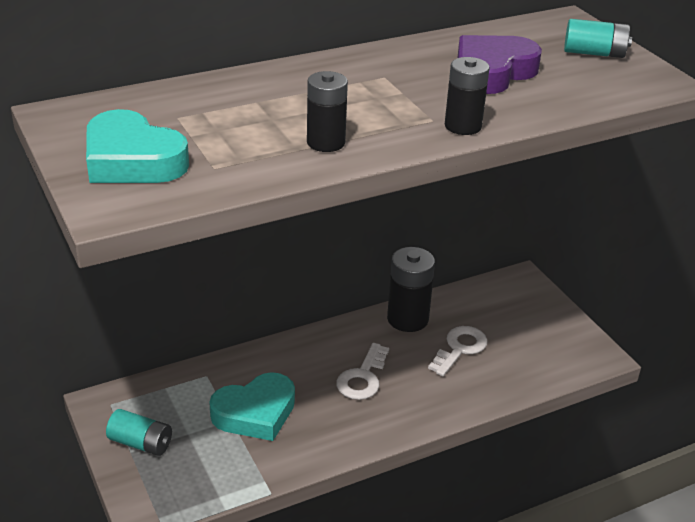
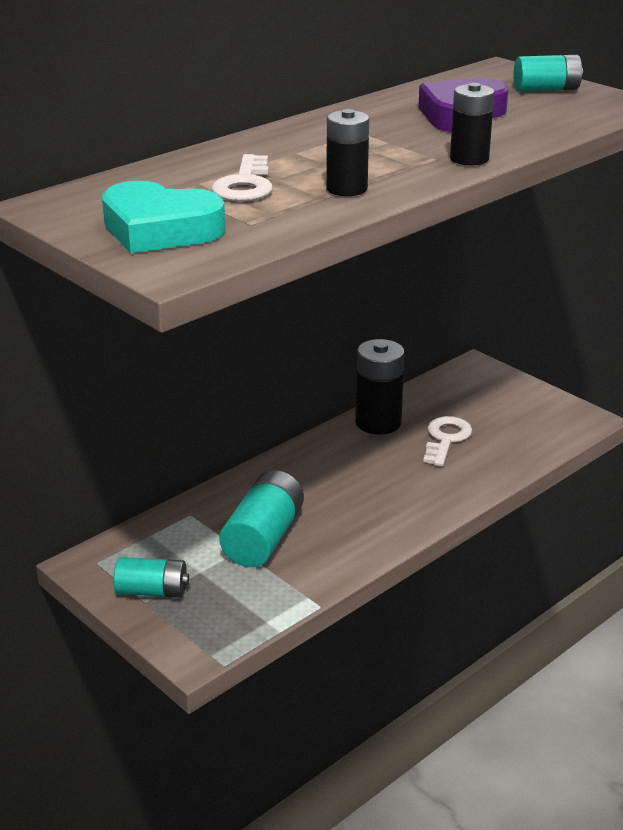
camera: 15 degrees left, 5 degrees down
(255, 413) = (263, 538): turquoise heart -> turquoise battery
(362, 378) = (360, 484): white key -> white key (245, 185)

